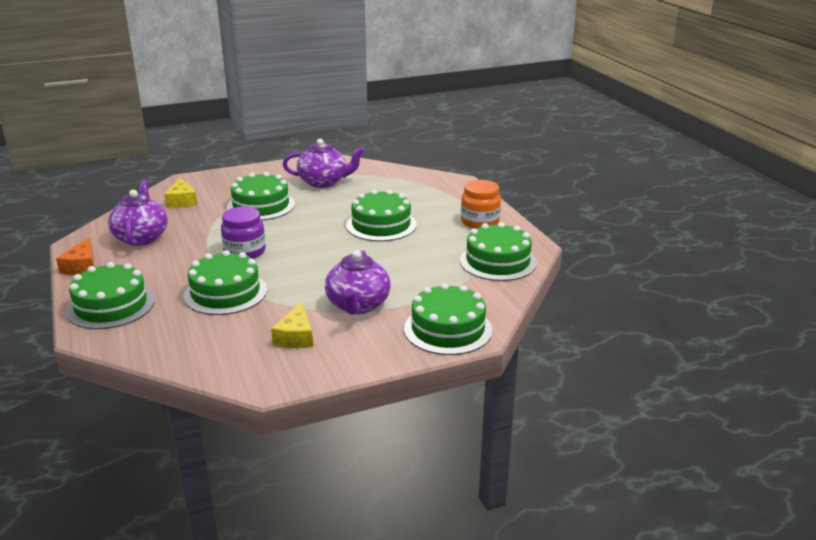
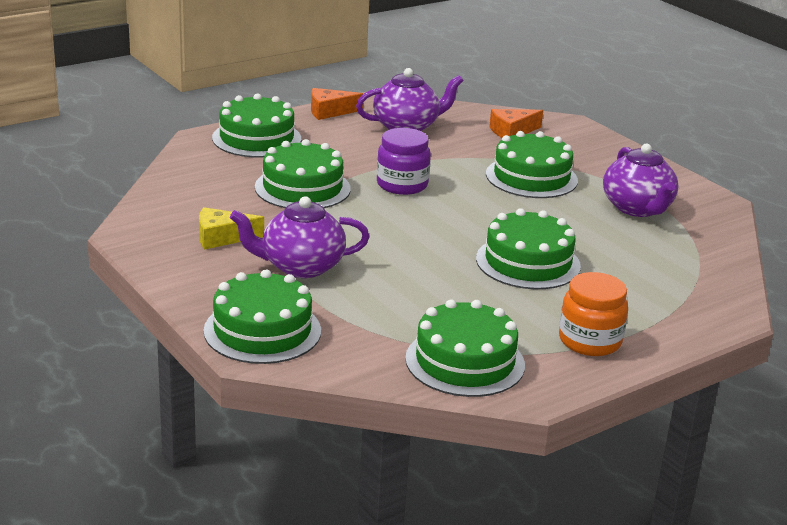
camera: 75 degrees right, 0 degrees up
(182, 201) = (512, 131): yellow cheese -> orange cheese

